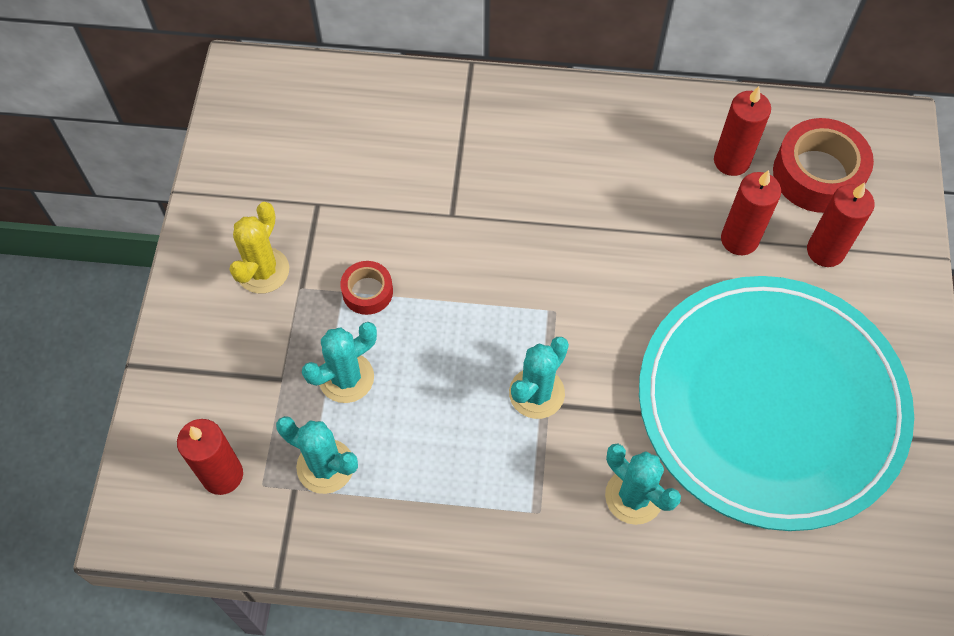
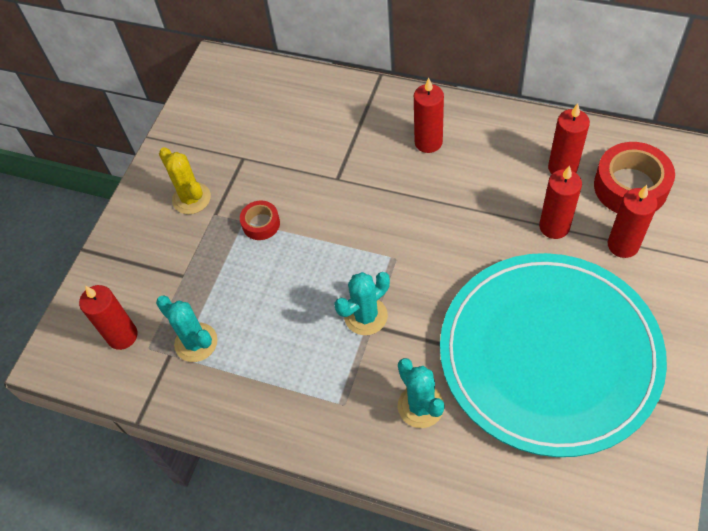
camera: 20 degrees right, 5 degrees down
(263, 270) = (191, 198): yellow cactus -> yellow cactus turned 75 degrees counterclockwise
(346, 378) = (229, 282): turquoise cactus -> none
(557, 149) = (428, 142): none -> red candle

